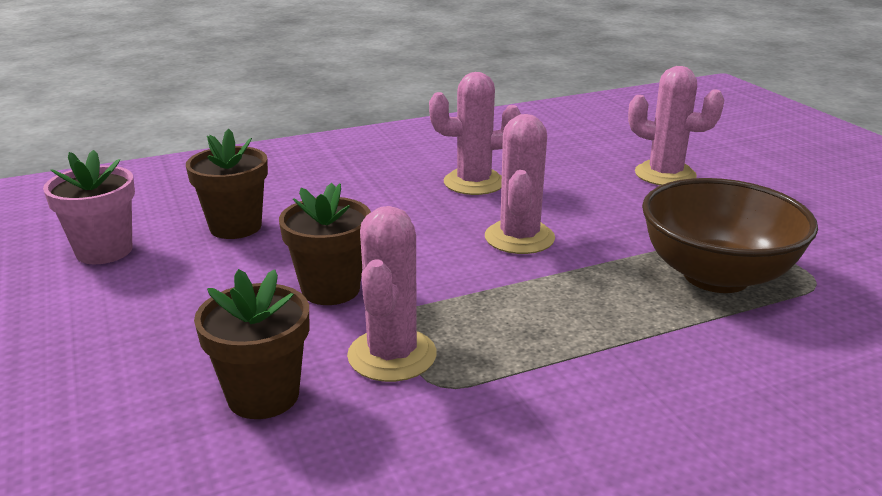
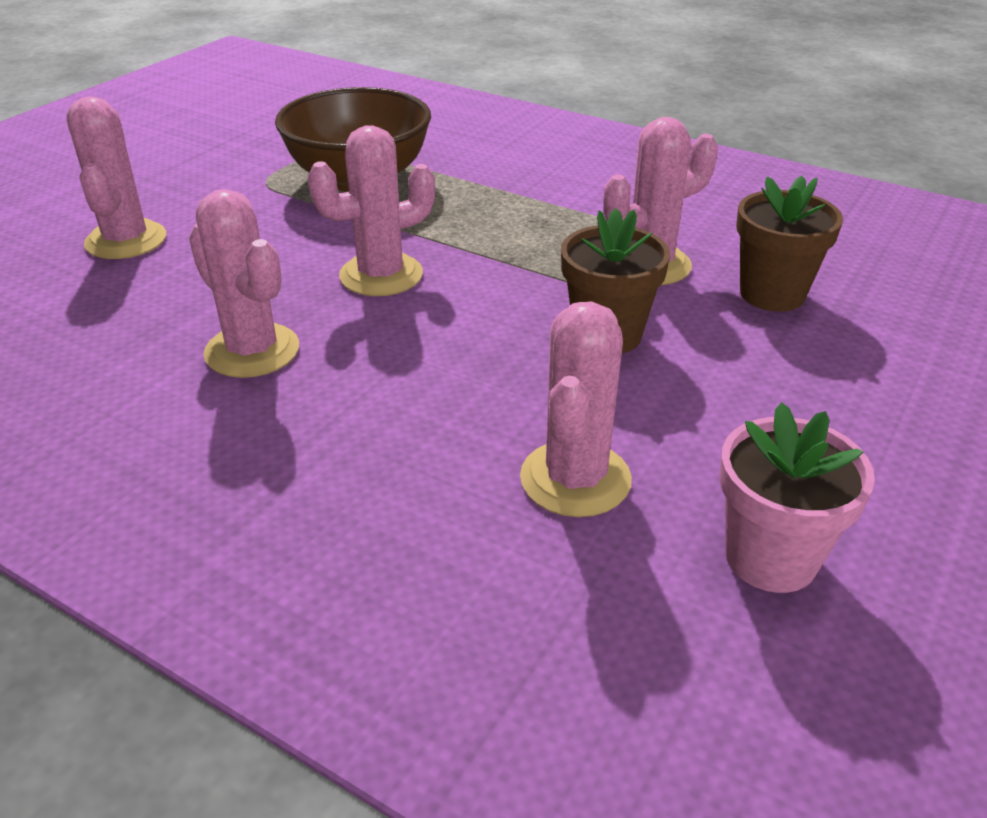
camera: 125 degrees left, 10 degrees up
(235, 227) = (575, 479): brown flower pot -> pink cactus

